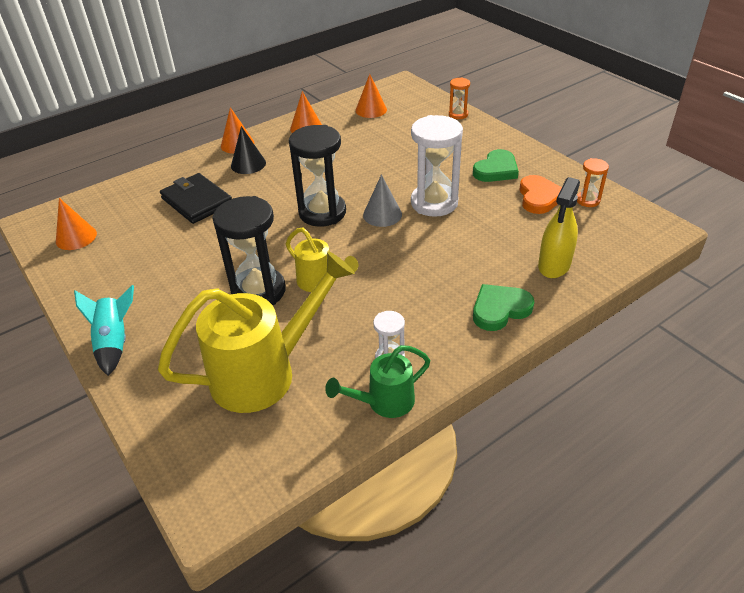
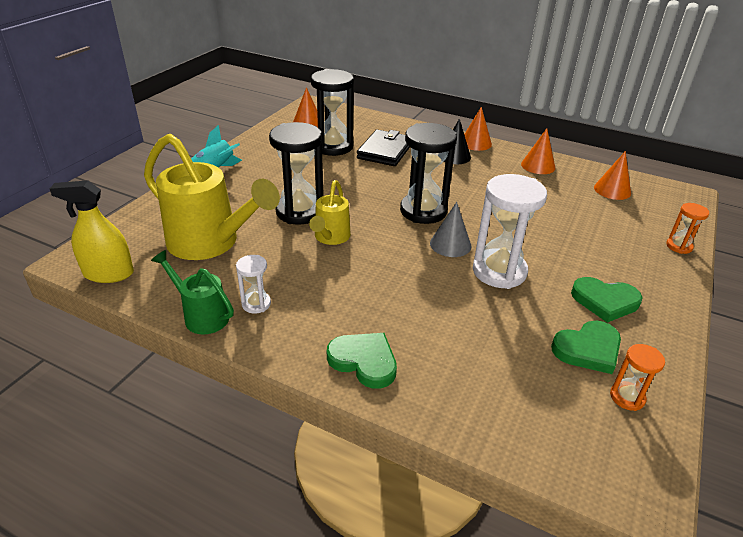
camera: 60 degrees right, 5 degrees down
(151, 233) = (333, 147): none -> black hourglass
(539, 197) = (588, 349): orange heart -> green heart
(554, 265) = (469, 390): yellow spray bottle -> yellow spray bottle (108, 274)

